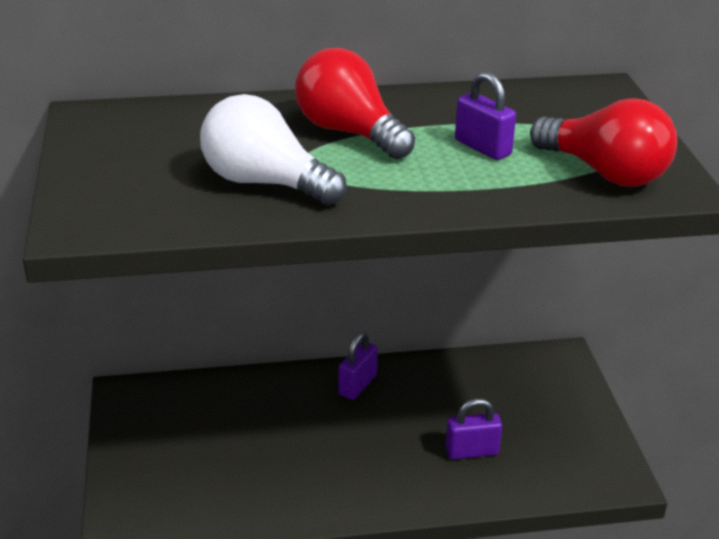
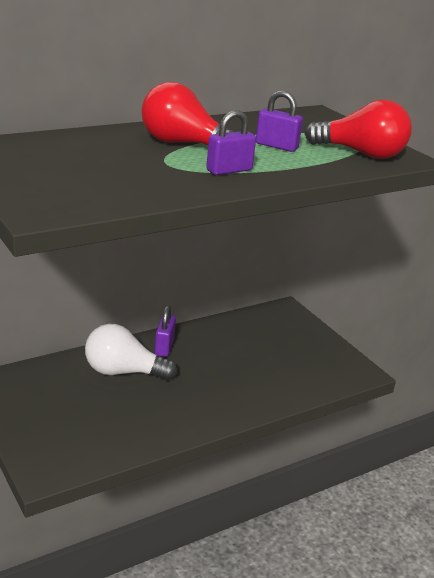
camera: 25 degrees left, 5 degrees down
(265, 183) = (153, 175): white light bulb -> white light bulb (123, 372)
(472, 451) = (263, 374): purple padlock -> purple padlock (229, 170)

